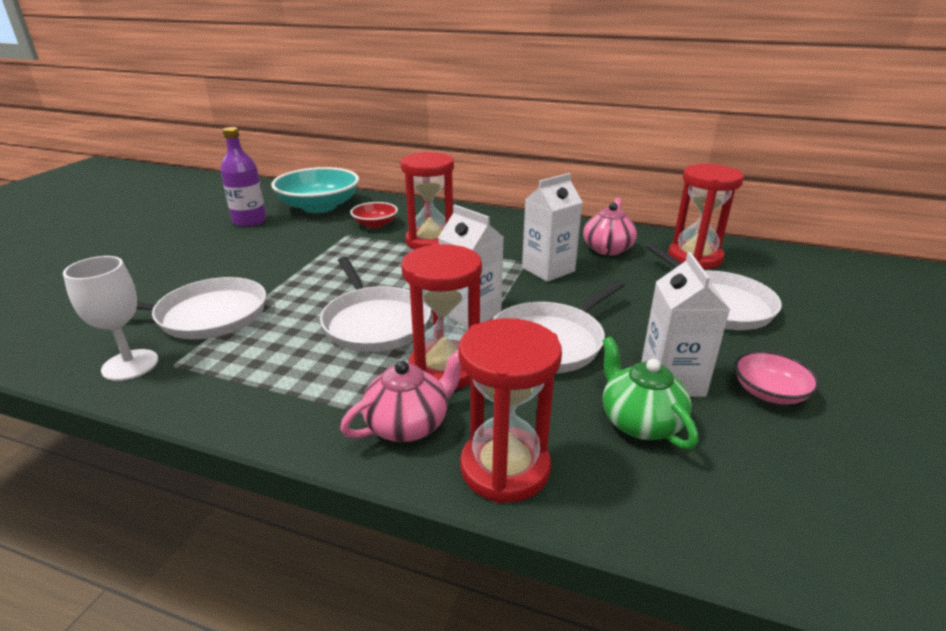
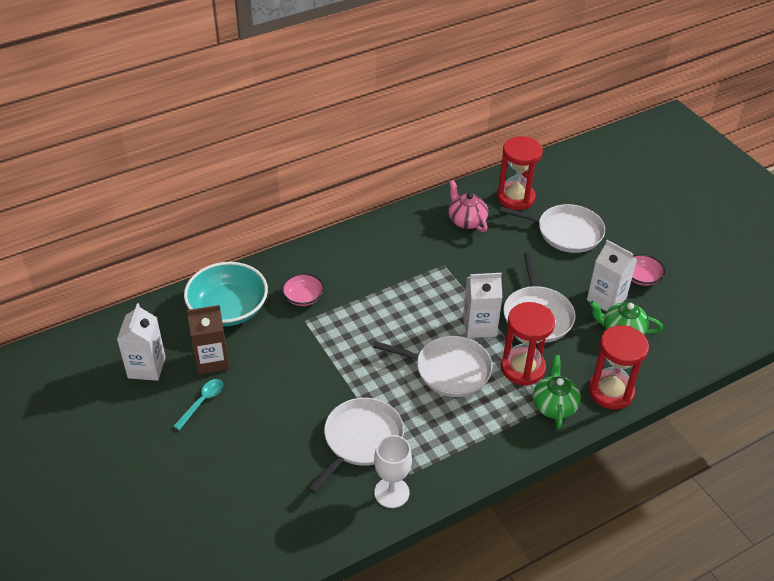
camera: 50 degrees left, 15 degrees up
(193, 234) = (202, 402): none -> turquoise spoon
(249, 221) = (212, 360): purple bottle -> brown carton
(375, 224) = (303, 297): red bowl -> pink bowl
(408, 424) = (554, 405): pink teapot -> green teapot
(430, 241) = (366, 288): red hourglass -> none
(548, 269) = (464, 263): white carton -> white carton (146, 367)

